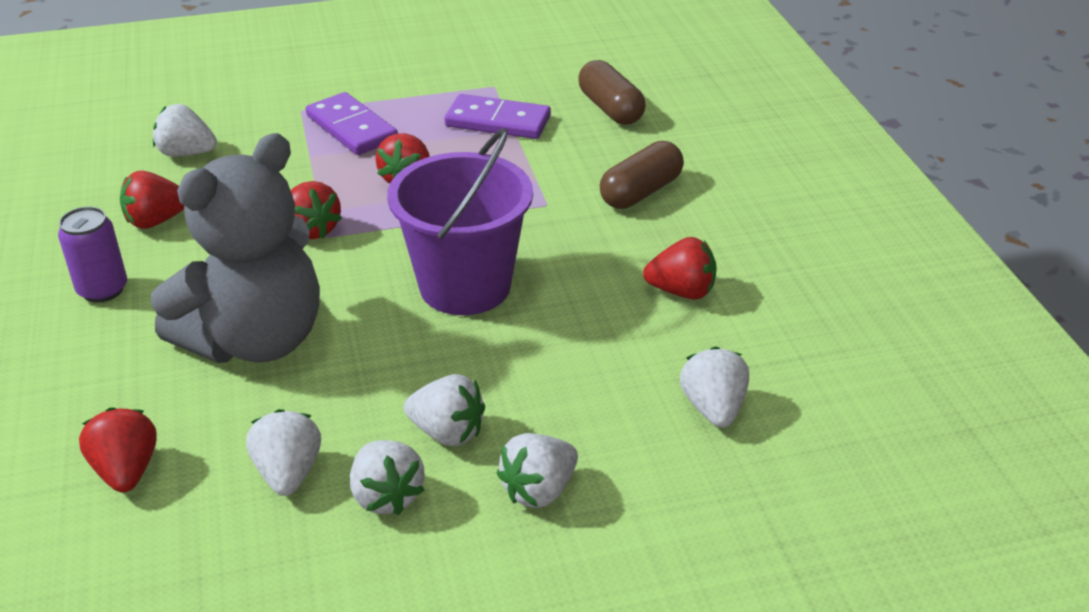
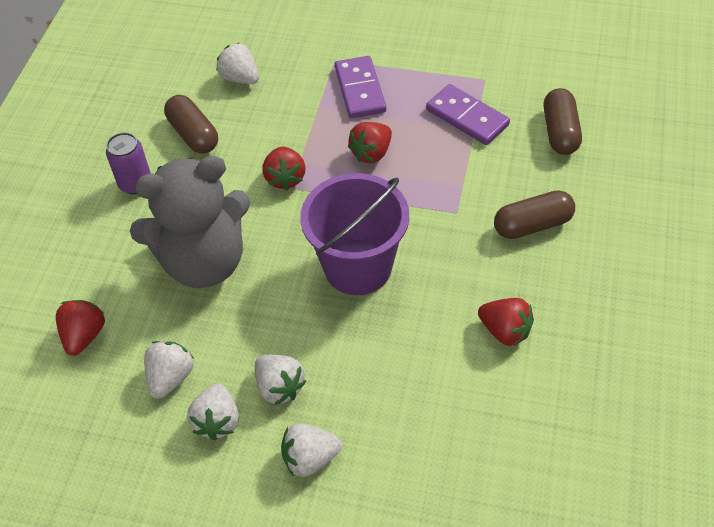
camera: 30 degrees right, 15 degrees up
(156, 221) = (193, 134): red strawberry -> brown capsule
(713, 408) = (463, 443): white strawberry -> none

